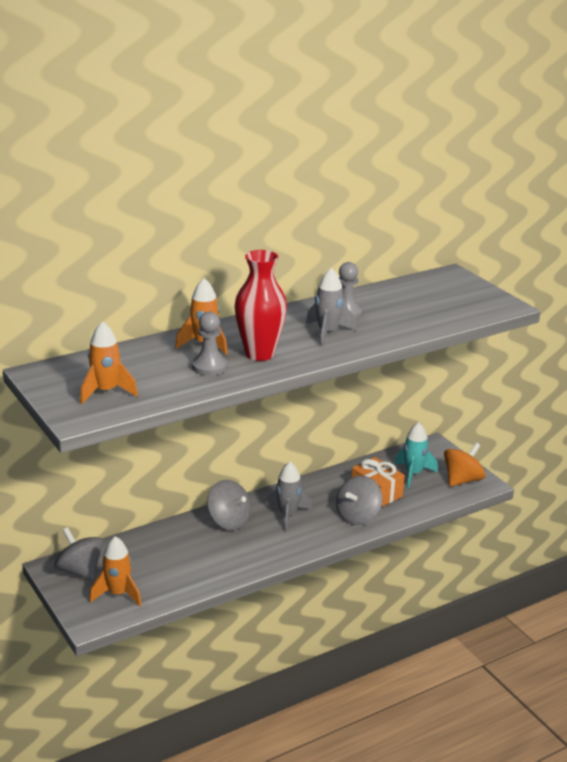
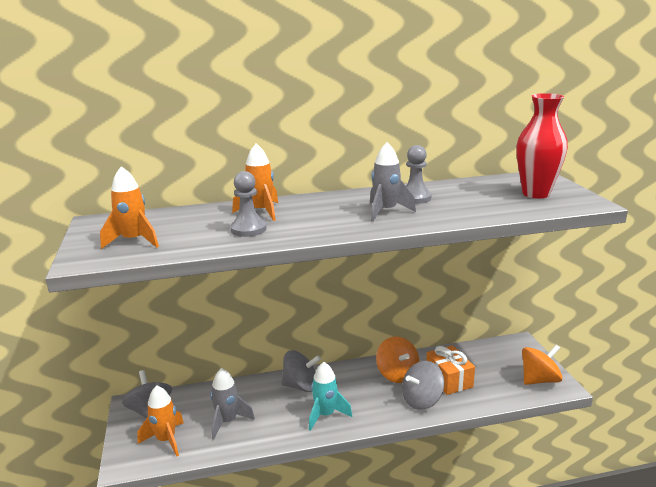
camera: 20 degrees right, 5 degrees down
(229, 521) = (301, 386): grey spinning top -> grey spinning top turned 60 degrees counterclockwise
(259, 354) = (305, 223): red vase -> red vase (536, 194)
(288, 515) = (356, 389): grey rocket -> grey rocket (227, 421)
(322, 495) = (397, 374): none -> orange spinning top
(413, 474) = (491, 367): turquoise rocket -> turquoise rocket (325, 415)

